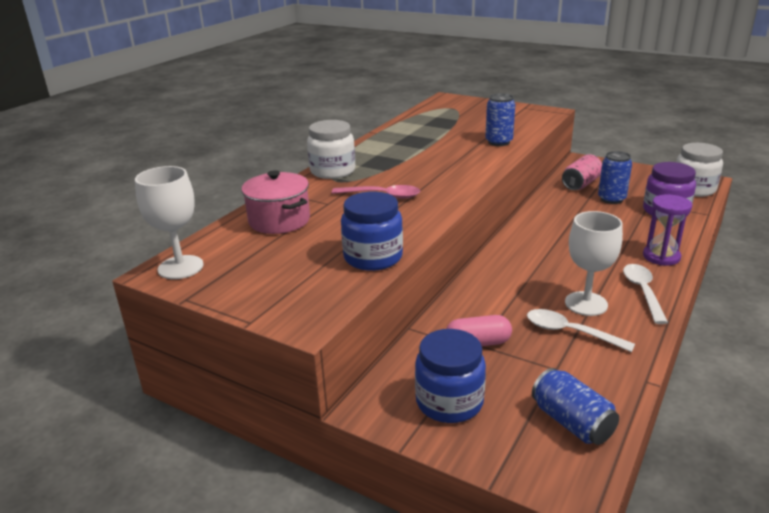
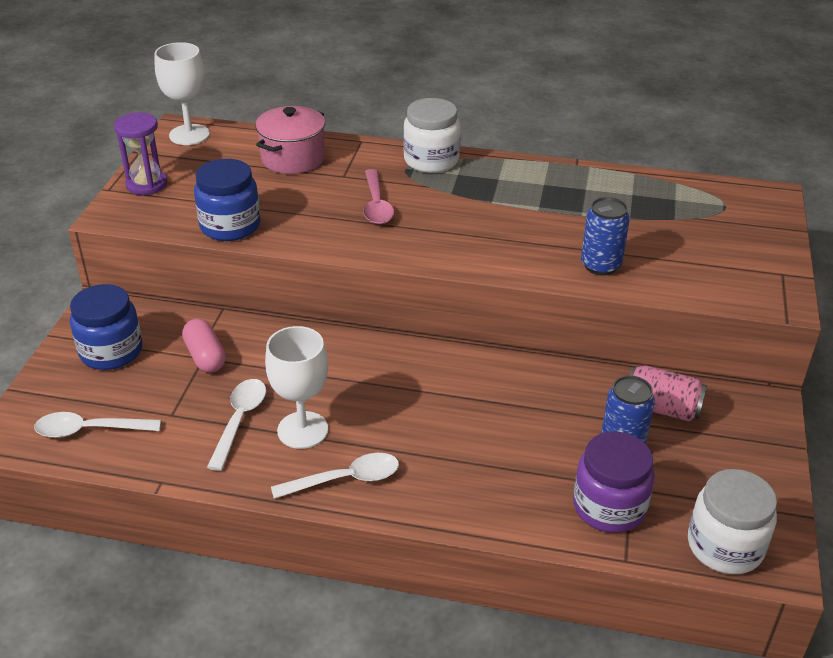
camera: 70 degrees right, 10 degrees up
(571, 422) = (90, 430): blue can -> white spoon
(661, 257) = (449, 499): purple hourglass -> purple hourglass (147, 184)

